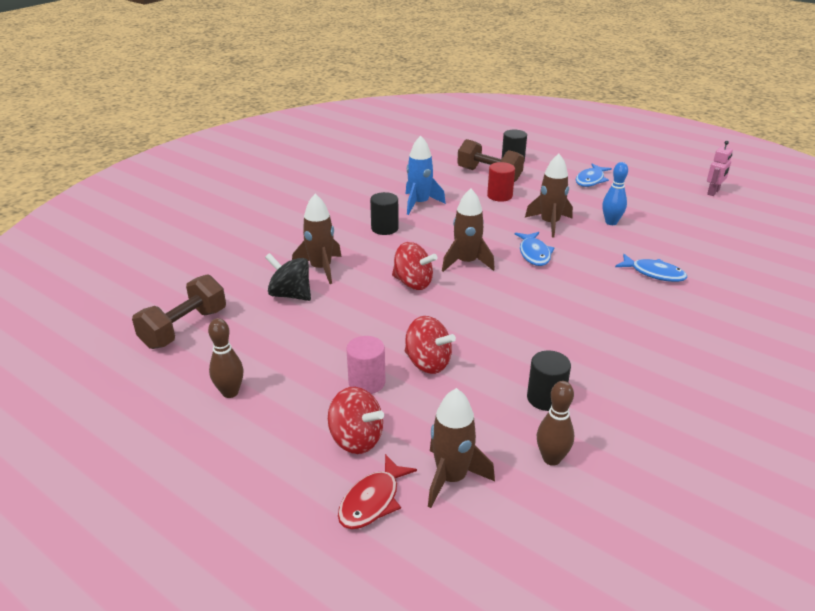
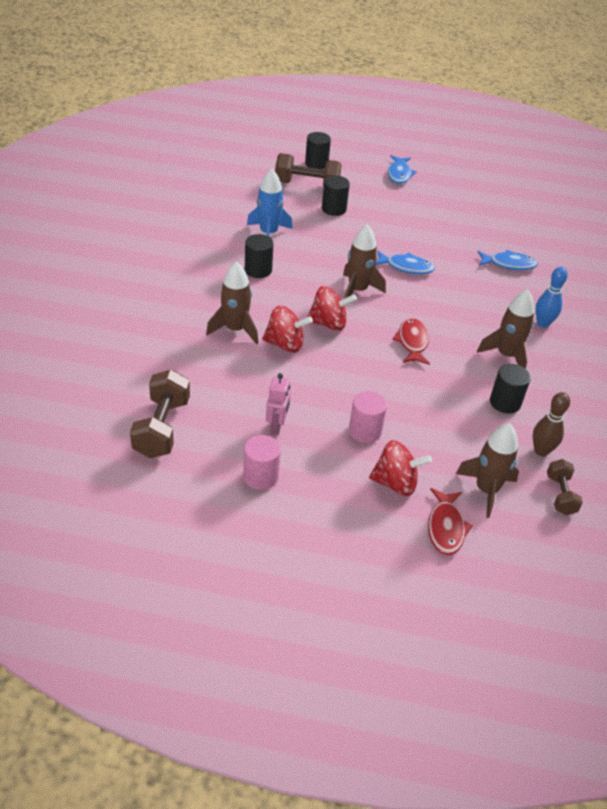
camera: 30 degrees left, 10 degrees up
(230, 392) = (260, 476): brown bowling pin -> pink cylinder
(290, 295) = (230, 365): black spinning top -> none
(428, 363) = (398, 398): red spinning top -> red spinning top (285, 344)
(486, 317) = (412, 342): none -> red fish
(499, 196) = (334, 209): red cylinder -> black cylinder
(534, 254) = (406, 267): blue fish -> blue fish turned 45 degrees counterclockwise
(539, 513) = (560, 495): none -> brown dumbbell
(549, 224) = (397, 231): brown rocket -> brown rocket (506, 355)
(611, 222) = (445, 218): blue bowling pin -> blue bowling pin (542, 323)
(713, 192) = (503, 168): pink robot -> pink robot (277, 426)

